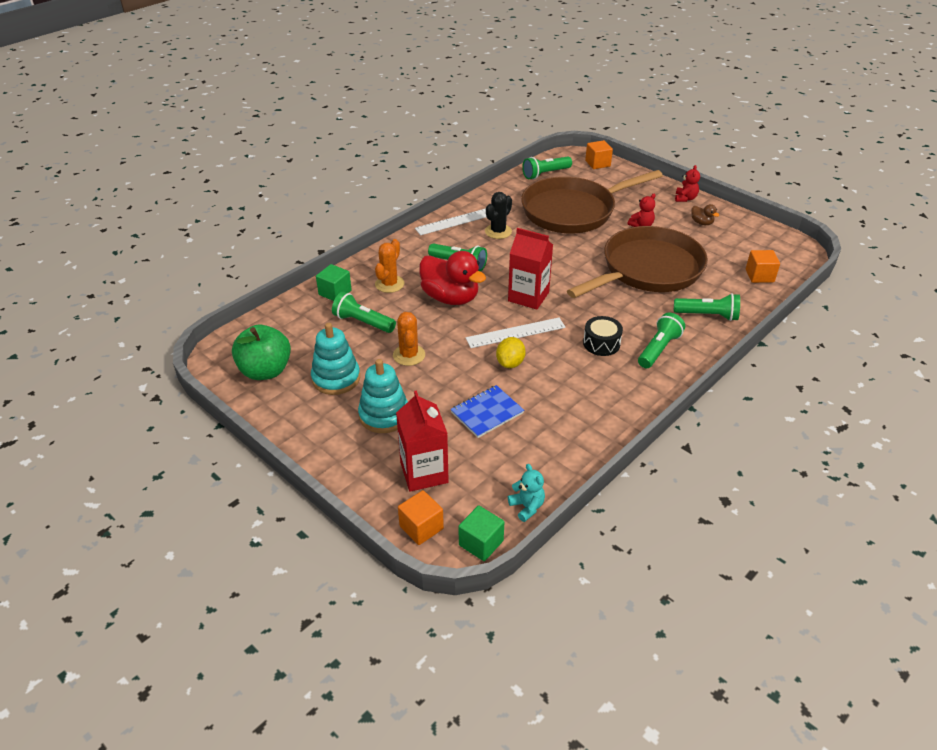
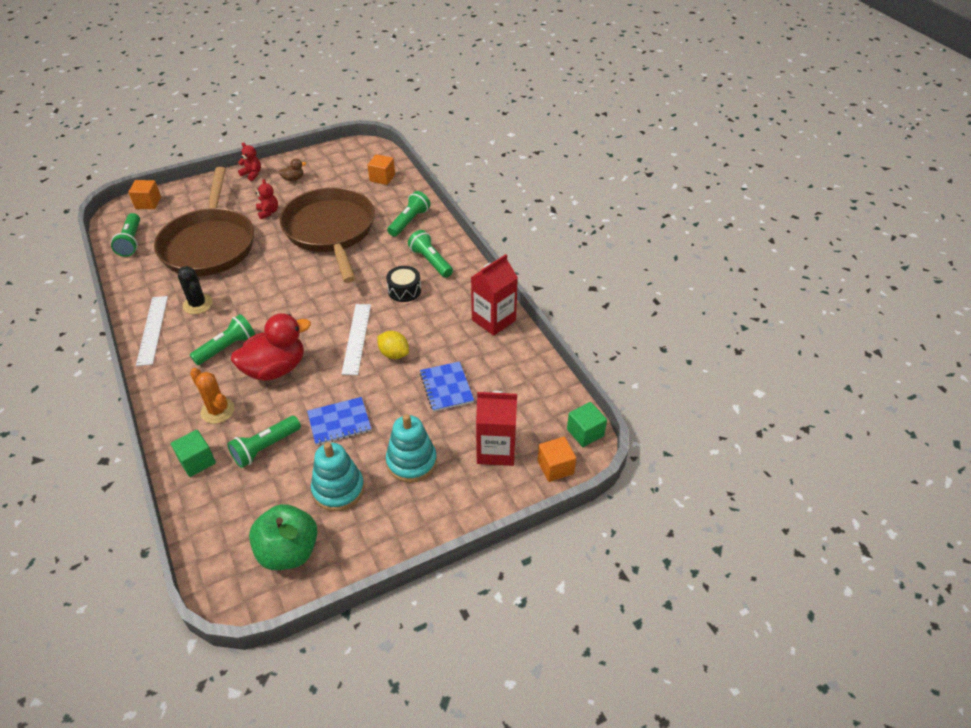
camera: 70 degrees left, 5 degrees up
(409, 355) = (339, 422): orange cactus -> blue notebook
(527, 507) = (560, 394): turquoise teddy bear -> none
(528, 296) = (313, 314): red carton -> red carton (493, 320)

